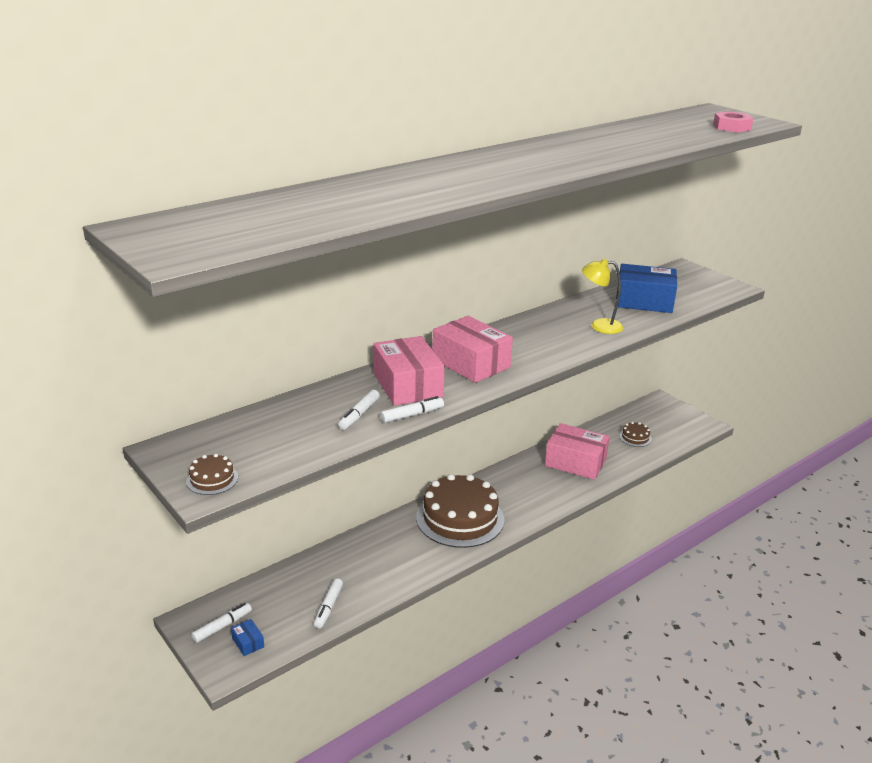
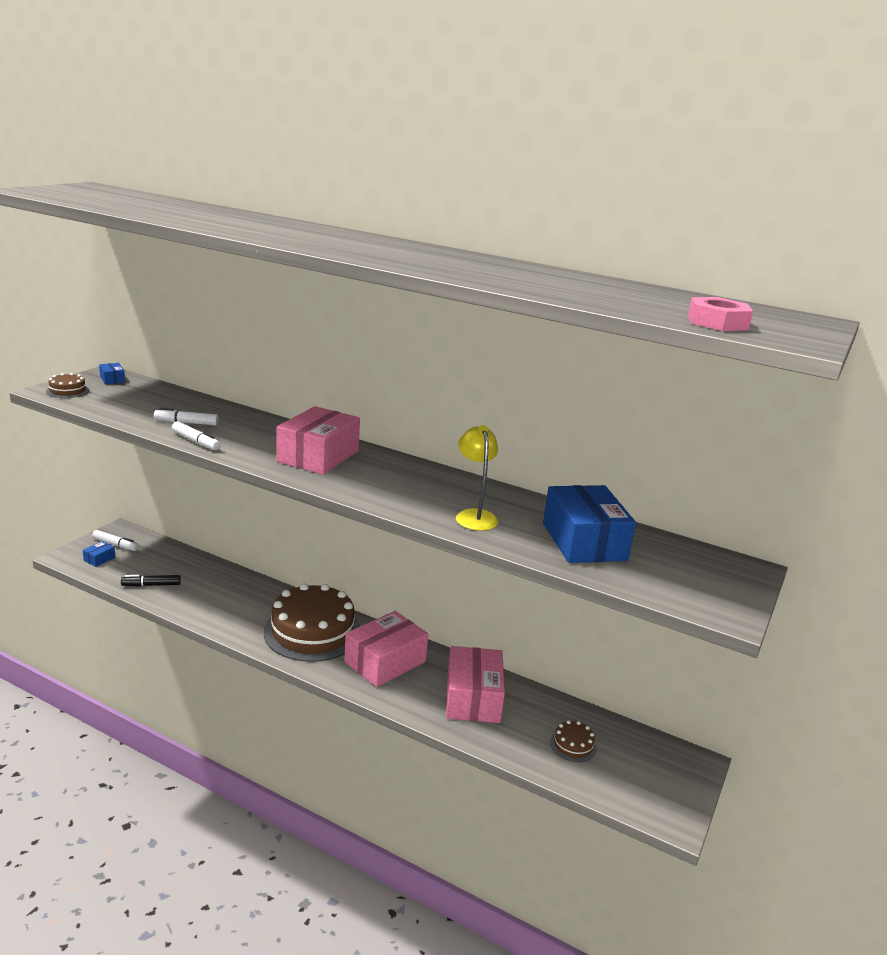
camera: 65 degrees right, 5 degrees down
(190, 447) = (112, 379): none -> blue box
(328, 607) = (151, 585): white marker -> black marker
(408, 385) = (252, 435): pink box -> pink box (385, 662)

